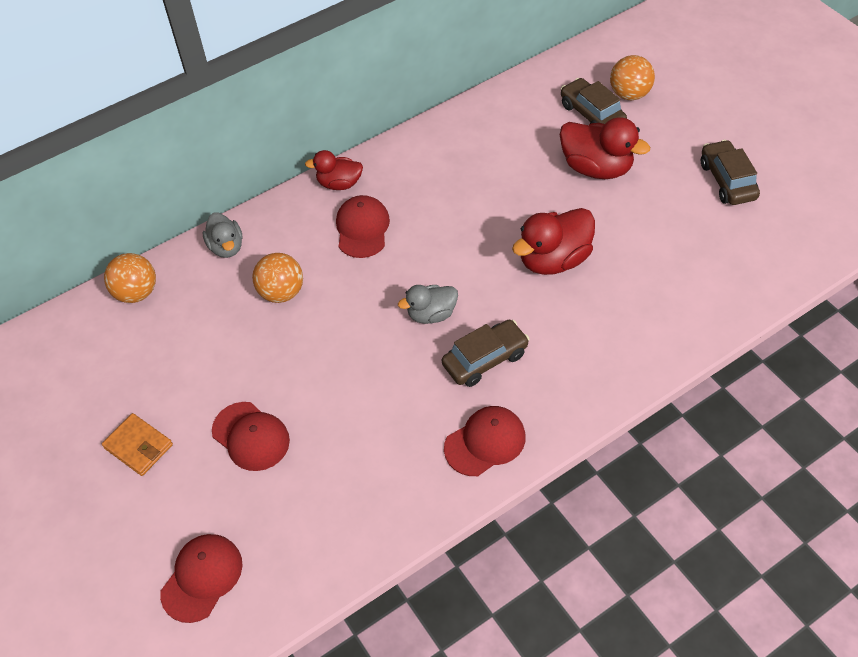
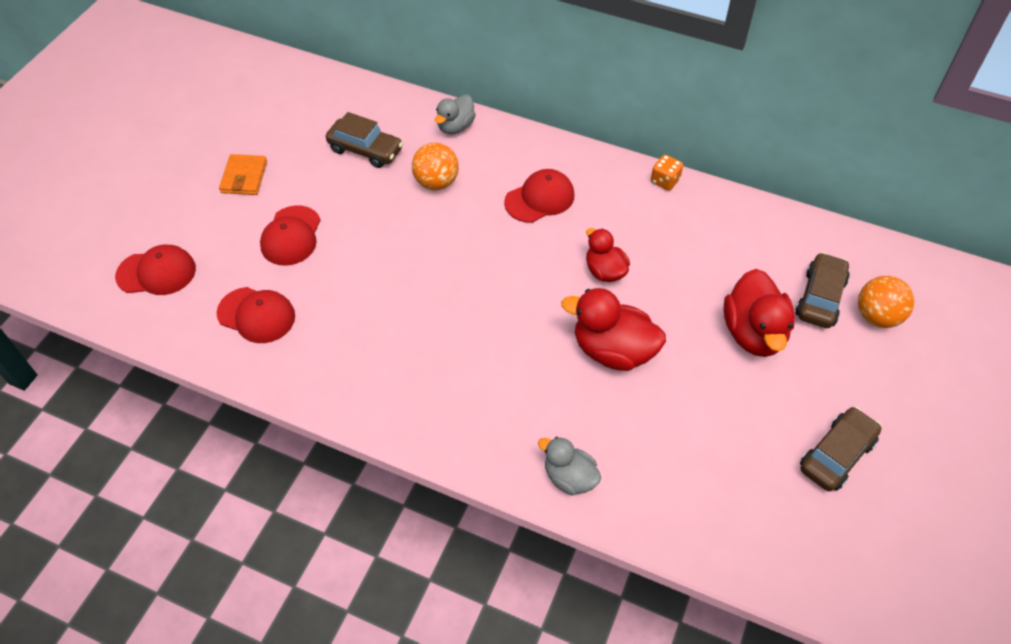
camera: 55 degrees right, 0 degrees up
(136, 292) = (375, 101): orange ball -> none
(339, 184) = (575, 159): red duck -> red duck (605, 271)
(411, 140) = (665, 181): none -> orange dice
(431, 314) = (485, 290): grey duck -> grey duck (569, 477)
(485, 359) = (464, 351): brown car -> brown car (365, 150)
(485, 442) = (379, 393): red cap -> red cap (256, 315)

